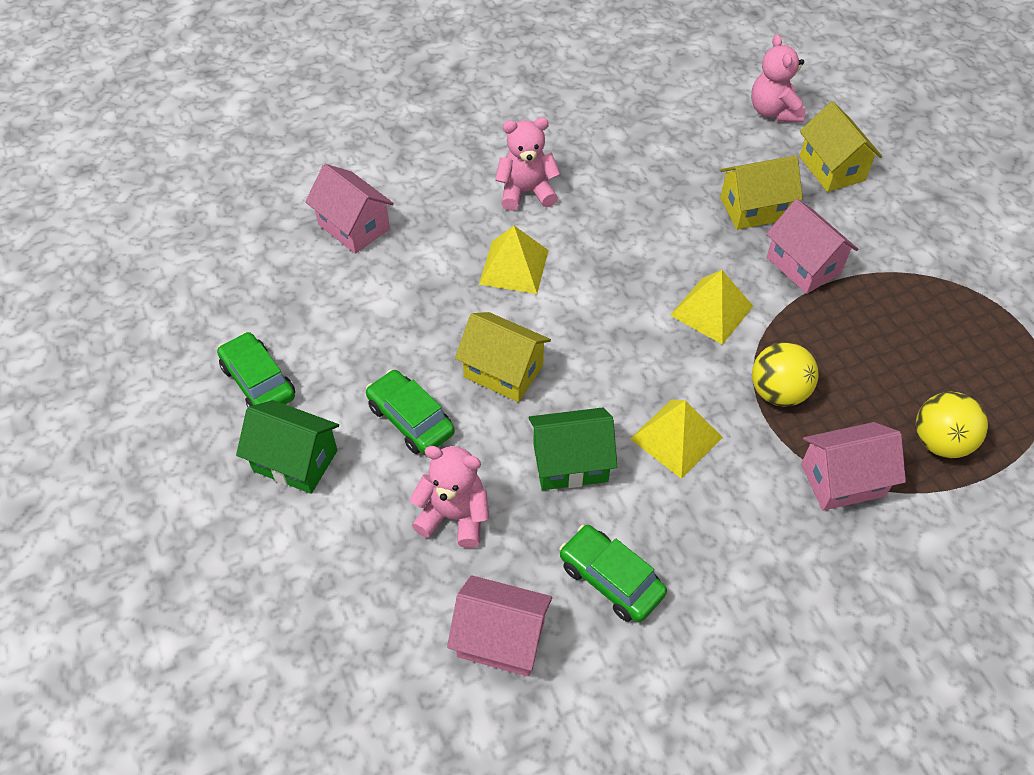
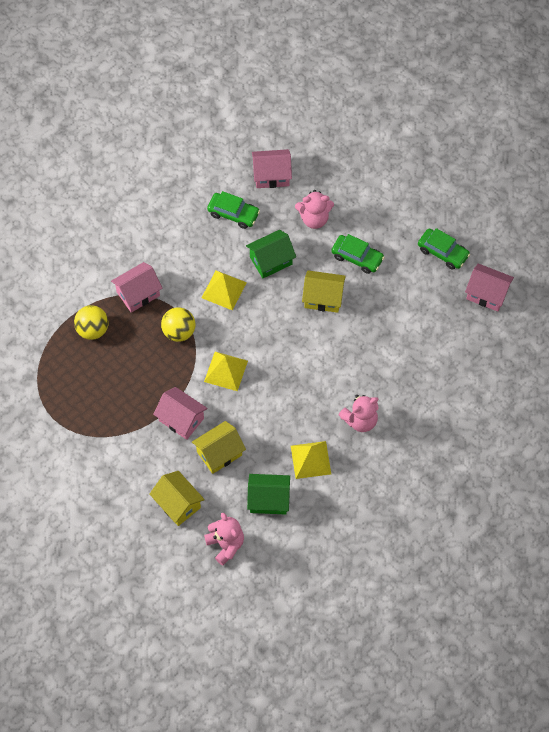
camera: 160 degrees right, 10 degrees up
(295, 461) = (401, 220): green house -> green house (268, 499)
(354, 227) = (448, 361): pink house -> pink house (487, 294)
(514, 267) = (345, 364): yellow pyramid -> yellow pyramid (311, 460)

